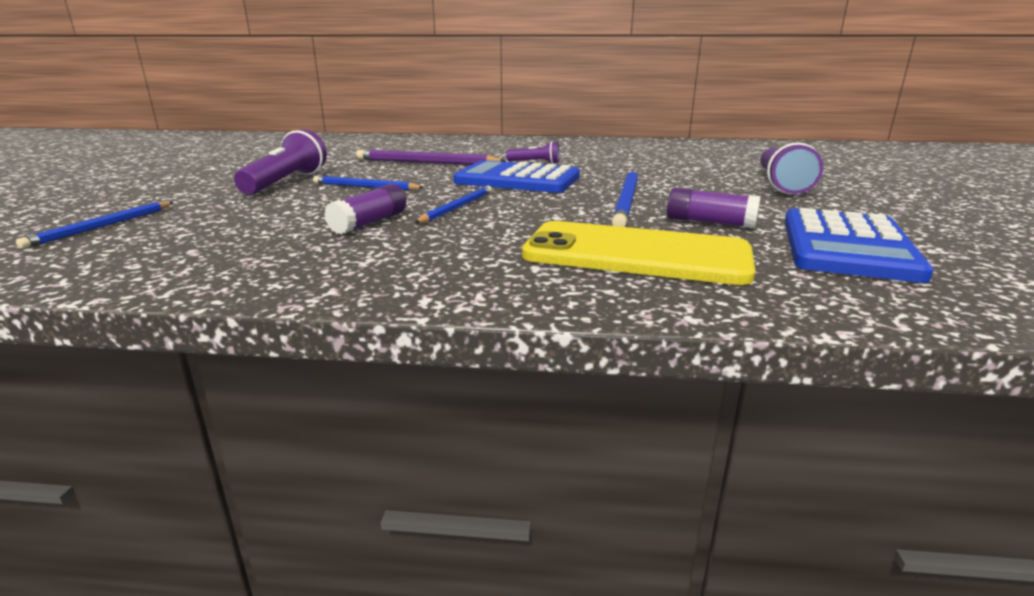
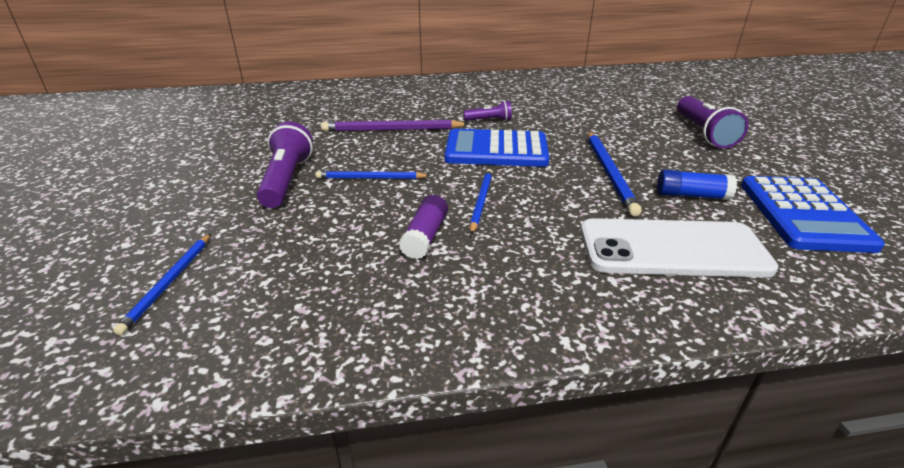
camera: 15 degrees left, 10 degrees up
(636, 254) = (672, 249): yellow phone -> white phone
(710, 222) = (692, 195): purple glue stick -> blue glue stick

